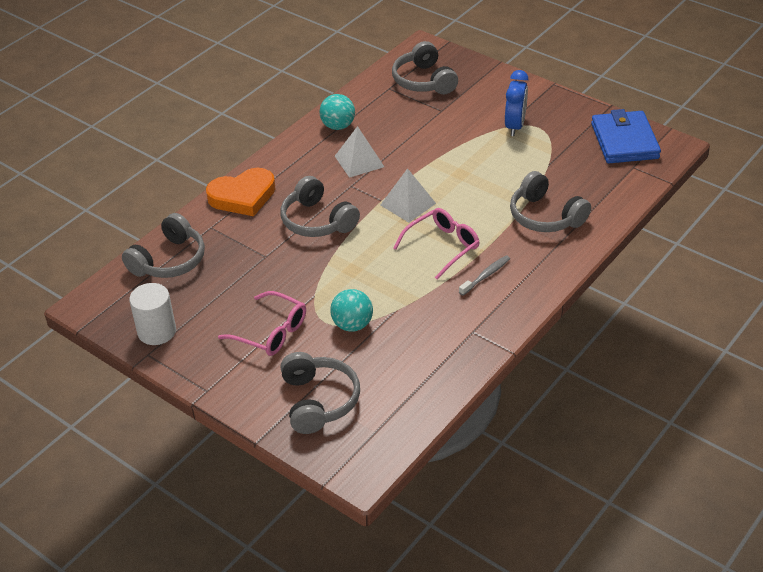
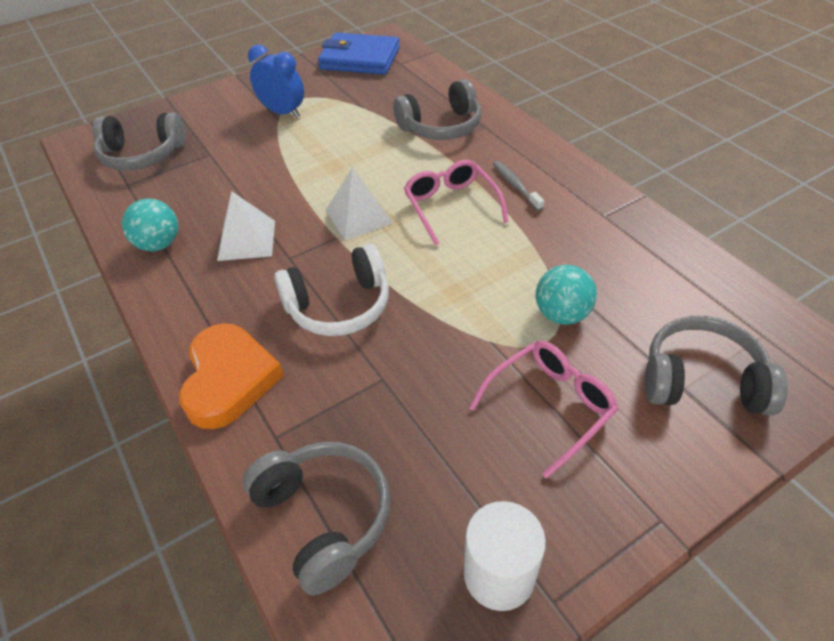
camera: 70 degrees left, 5 degrees up
(317, 221) = (339, 306): grey headphones -> white headphones

